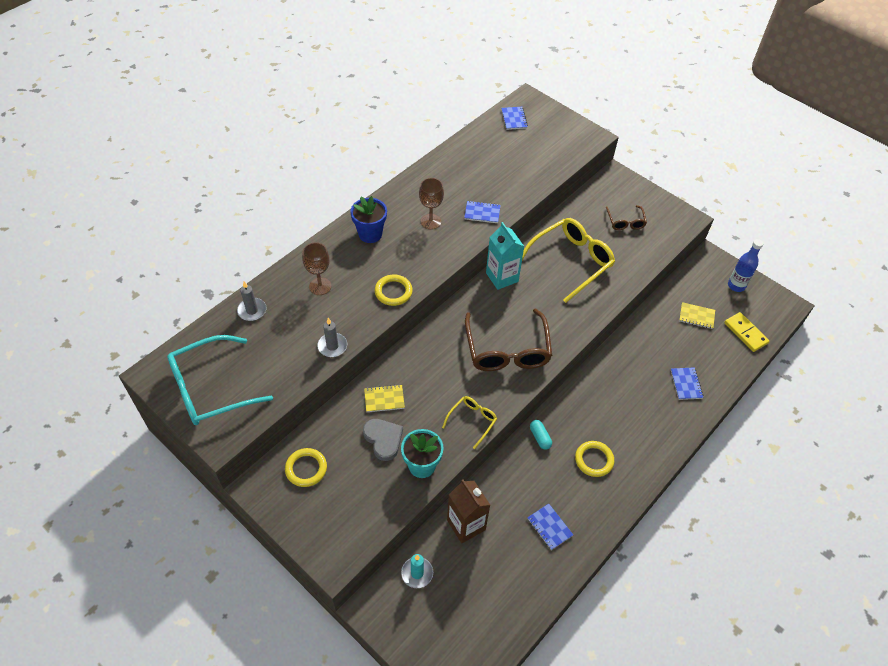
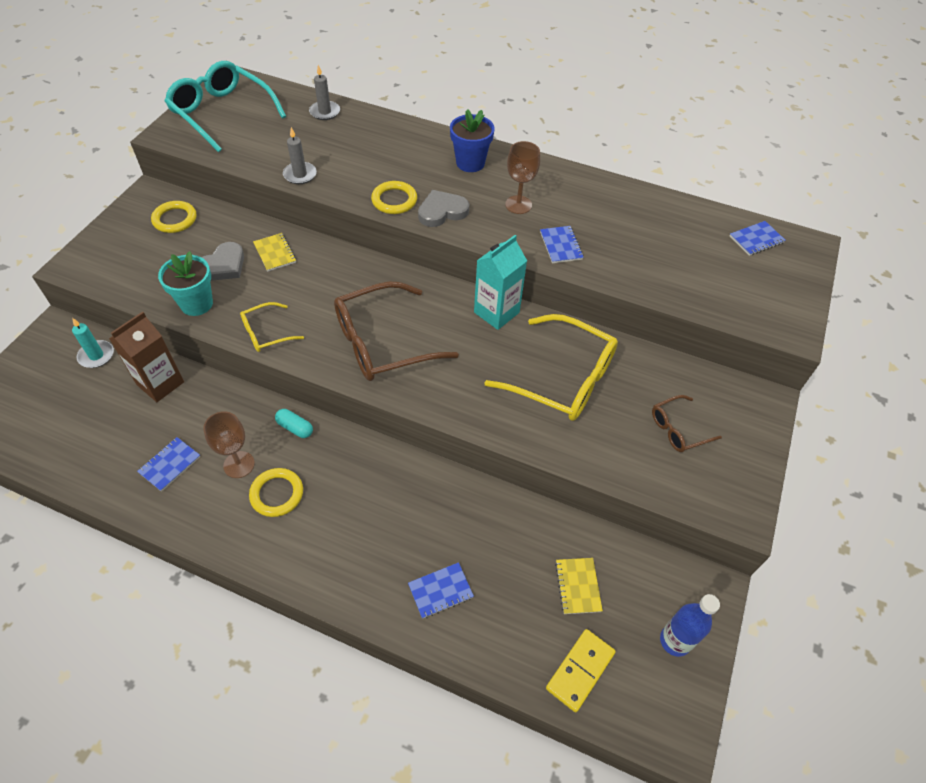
camera: 70 degrees right, 0 degrees up
(320, 286) = (377, 146): brown goblet -> brown goblet (239, 464)
(419, 266) = (442, 211): none -> grey heart
(472, 421) = (266, 333): yellow glasses -> yellow glasses turned 135 degrees clockwise
(540, 437) = (295, 428): turquoise capsule -> turquoise capsule turned 75 degrees clockwise

